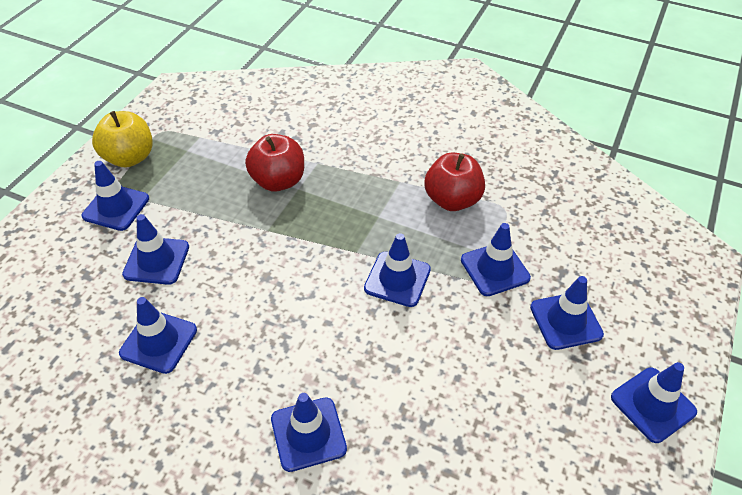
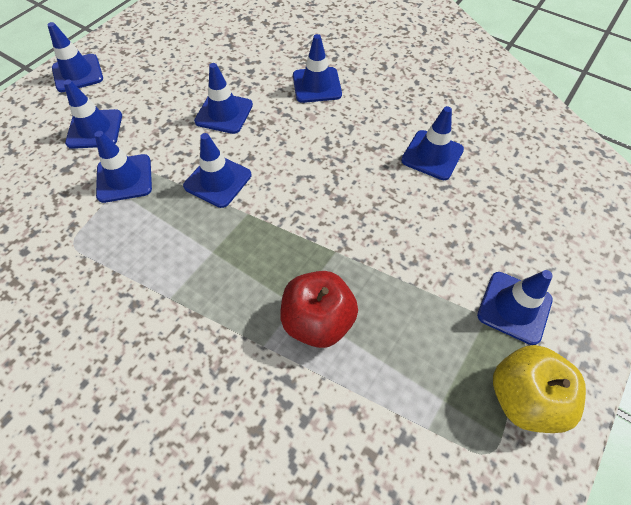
camera: 170 degrees left, 10 degrees up
(156, 260) = (450, 230): blue traffic cone -> blue traffic cone (224, 113)
(452, 200) = (122, 261): red apple -> none

